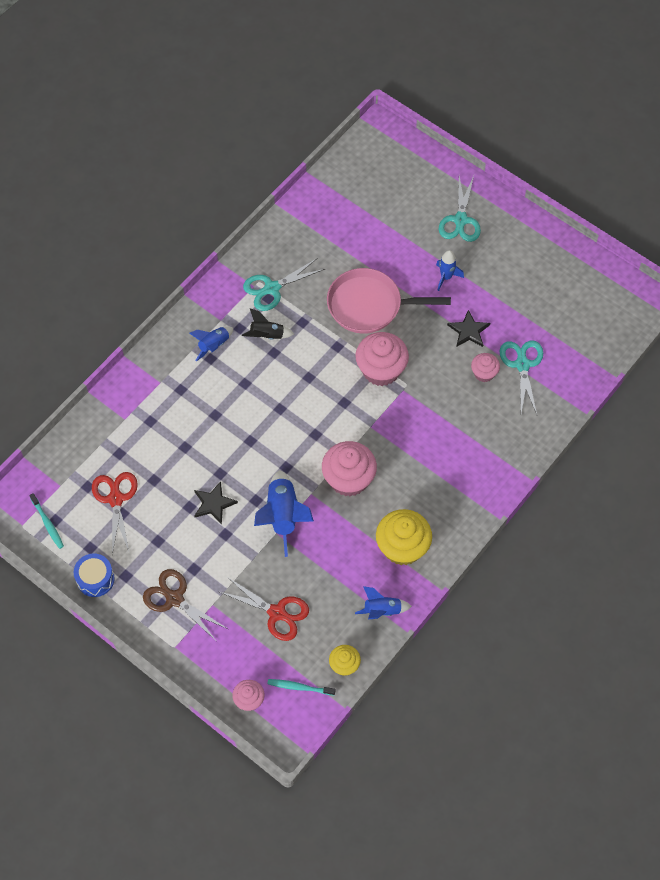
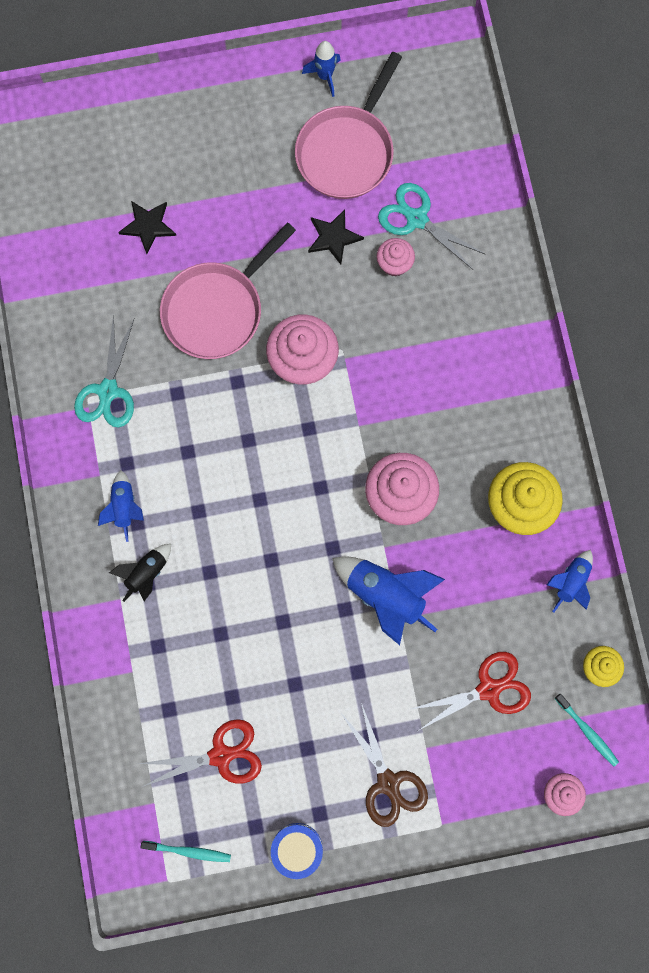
camera: 50 degrees left, 15 degrees up
(115, 499) = (220, 755): red scissors -> red scissors turned 135 degrees clockwise
(175, 599) = (388, 782): brown scissors -> brown scissors turned 105 degrees counterclockwise
(213, 503) = (312, 656): black star -> black star (148, 226)
(267, 335) = (160, 442): black rocket -> black rocket (146, 573)
(300, 687) = (587, 731): turquoise toothbrush -> turquoise toothbrush turned 90 degrees counterclockwise
(446, 277) = (252, 206): blue rocket -> blue rocket (325, 76)
(460, 220) = (197, 135): turquoise scissors -> none
(527, 299) = (347, 151): none -> pink pan

